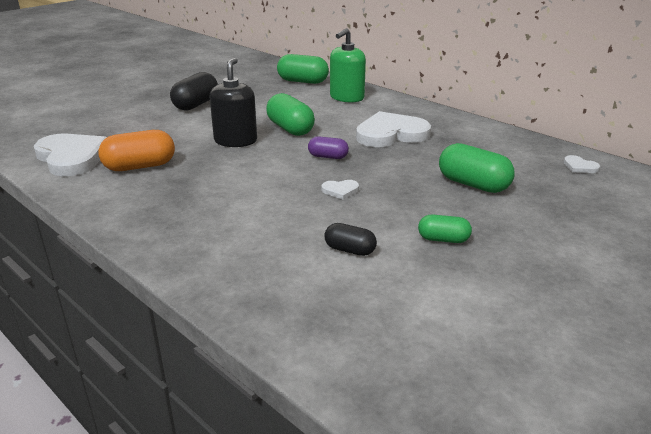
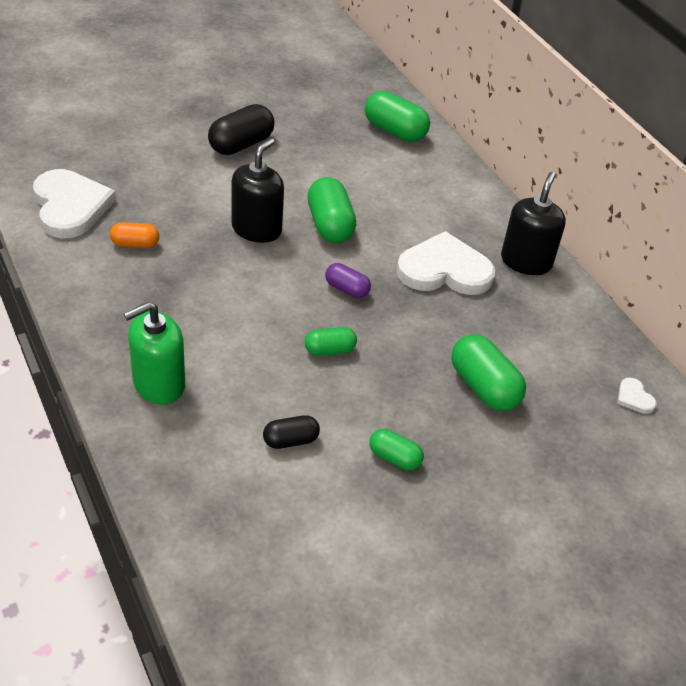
camera: 15 degrees right, 15 degrees up
(140, 166) = (135, 244): orange capsule -> orange capsule, size x0.58
(340, 190) = (329, 350): white heart -> green capsule
(346, 97) = (432, 181): green soap dispenser -> green soap dispenser (158, 384)
(350, 250) = (290, 440): black capsule -> black capsule turned 60 degrees counterclockwise
(442, 120) = (526, 261): none -> black soap dispenser

